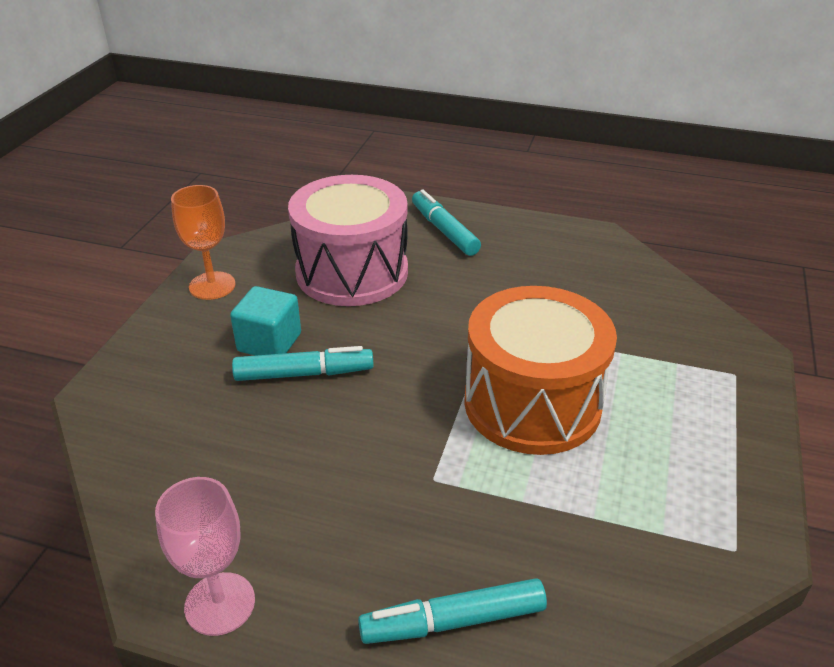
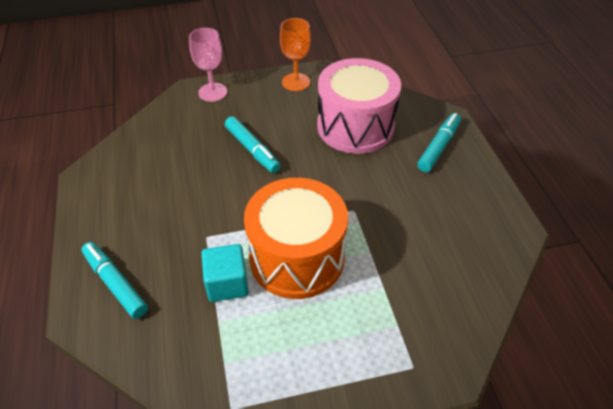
camera: 60 degrees right, 10 degrees up
(220, 603) = (89, 194): pink goblet -> pink goblet (212, 92)
(269, 342) = (267, 125): turquoise cube -> turquoise cube (227, 283)

